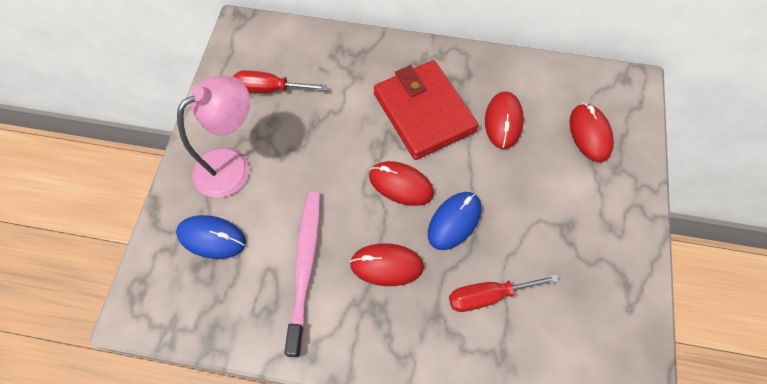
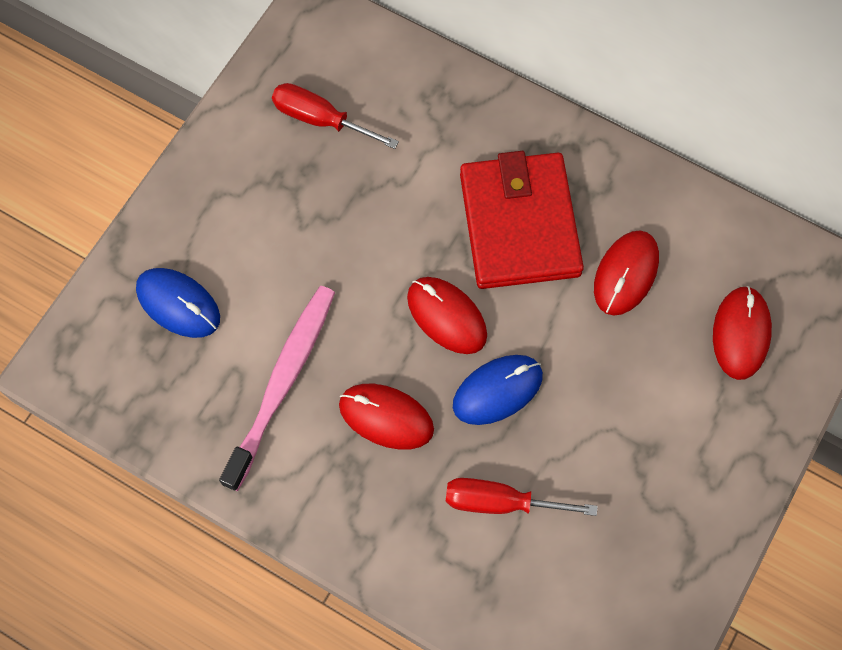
camera: 20 degrees right, 5 degrees up
(232, 165) = (235, 214): pink lamp -> none

